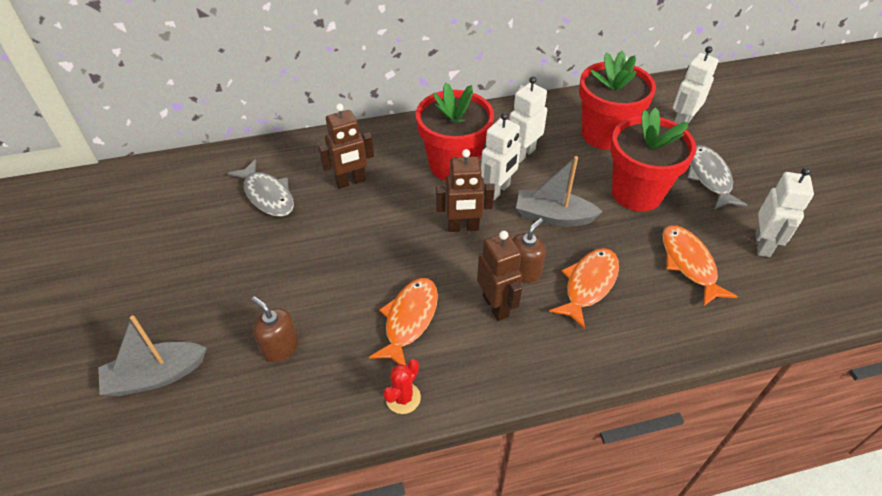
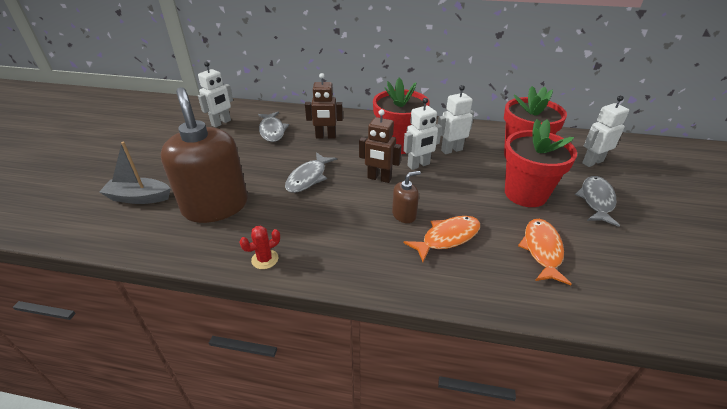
camera: 25 degrees right, 10 degrees down
(280, 347) = (215, 206): brown soap dispenser -> brown soap dispenser, size x2.35
(373, 257) = (308, 178): none -> grey fish
(409, 320) = (304, 217): orange fish -> none
(496, 306) = (368, 228): brown robot -> none
(553, 216) = (449, 190): grey boat -> none
(763, 245) = (621, 258): white robot -> white robot (221, 123)

